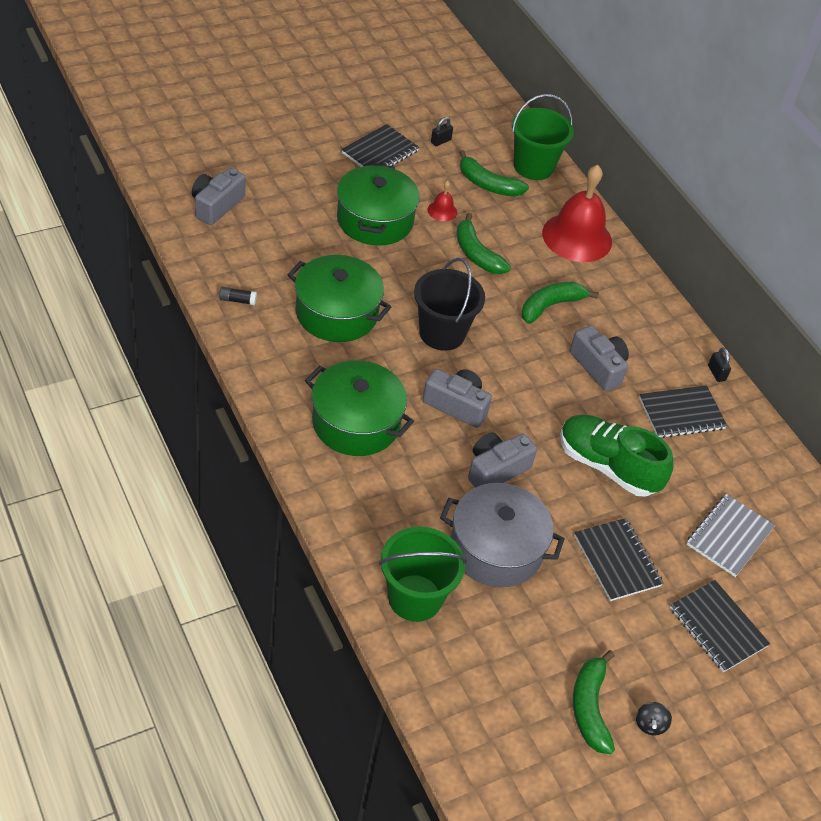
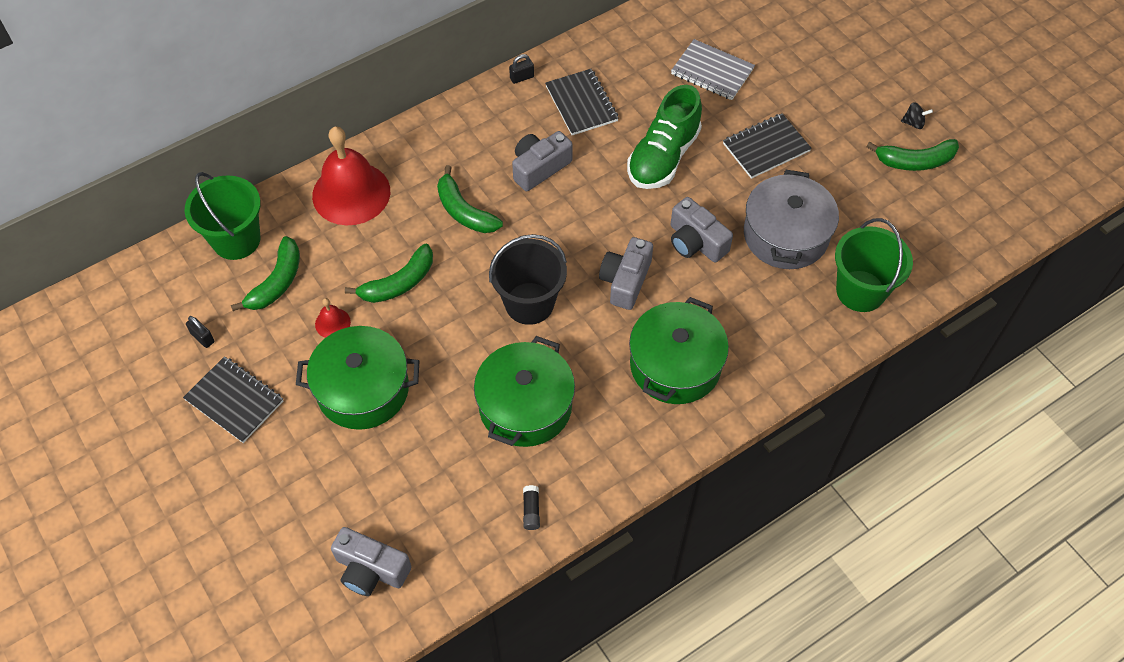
camera: 90 degrees left, 10 degrees up
(717, 627) = (807, 80): black notebook -> none

